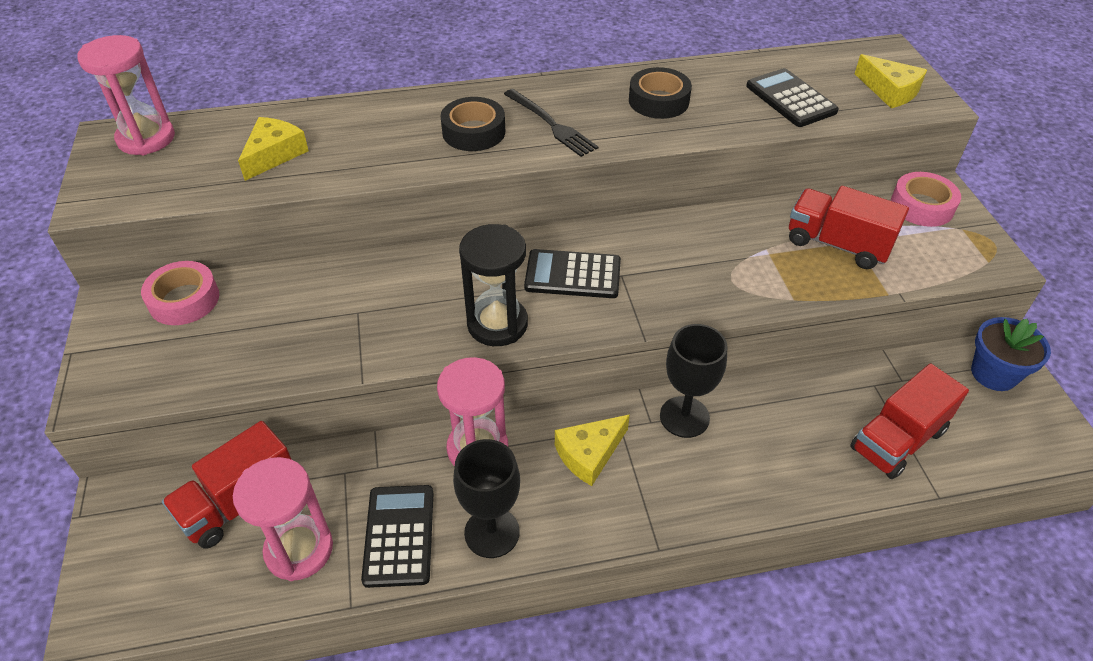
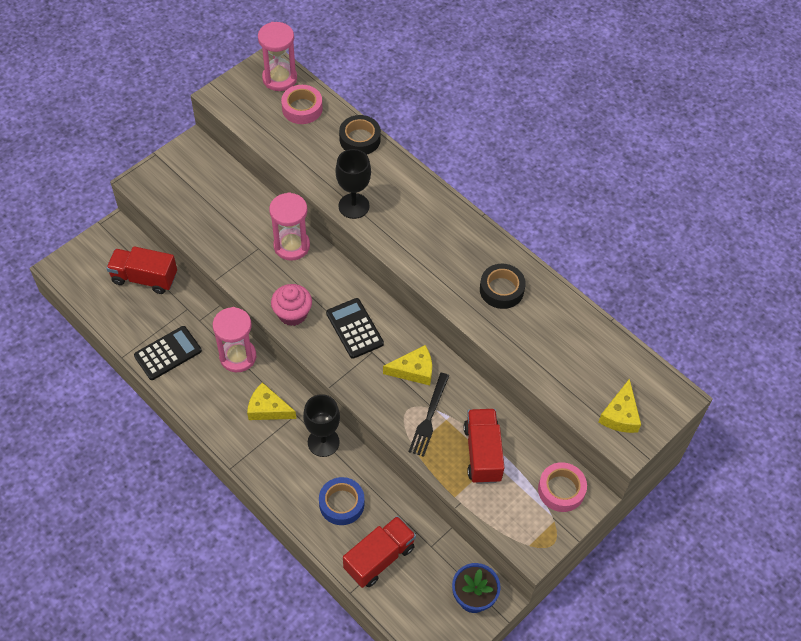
camera: 55 degrees right, 10 degrees up
(184, 300) = (215, 172): pink tape -> pink tape (302, 108)
(274, 154) = (308, 139): yellow cheese -> yellow cheese (414, 370)
(299, 549) = (136, 318): pink hourglass -> pink hourglass (291, 246)
(474, 132) = (396, 215): black tape -> black tape (360, 139)
(492, 532) = (193, 391): black goblet -> black goblet (353, 206)
(497, 324) = (292, 314): black hourglass -> pink cupcake
(551, 124) = (433, 247): black fork -> black fork (429, 417)
(790, 99) = (562, 360): black calculator -> none
(793, 441) = (341, 504): none -> blue tape
(897, 440) = (379, 558): red truck -> red truck turned 120 degrees clockwise

